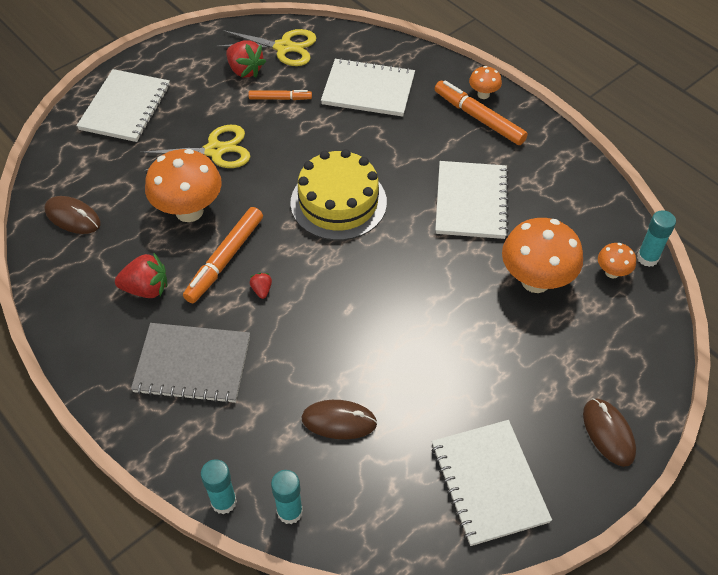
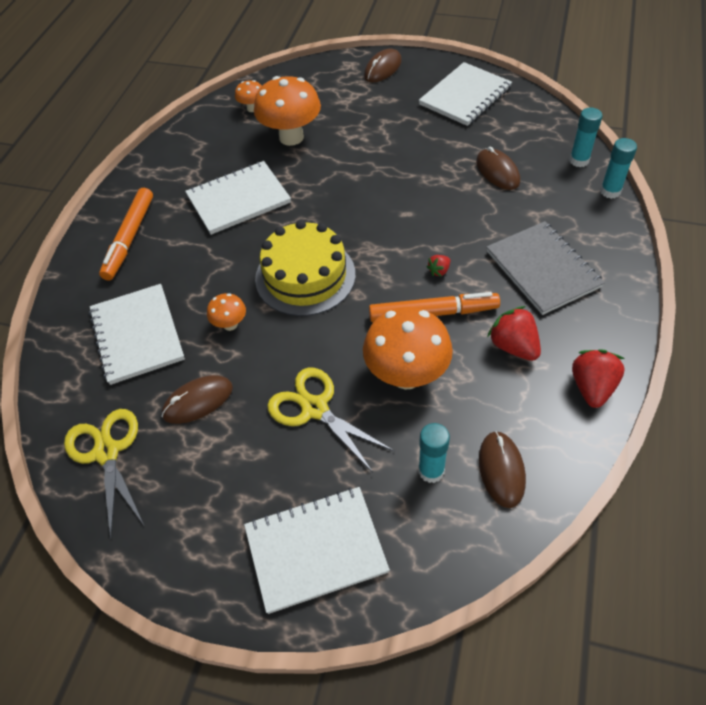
camera: 120 degrees left, 0 degrees up
(245, 70) = (171, 465): red strawberry -> red strawberry (592, 387)
(280, 98) = (198, 401): orange marker -> brown mouse
(483, 94) = (93, 250): orange mushroom -> orange mushroom (230, 324)
(647, 258) = (225, 99): turquoise glue stick -> turquoise glue stick (431, 471)

